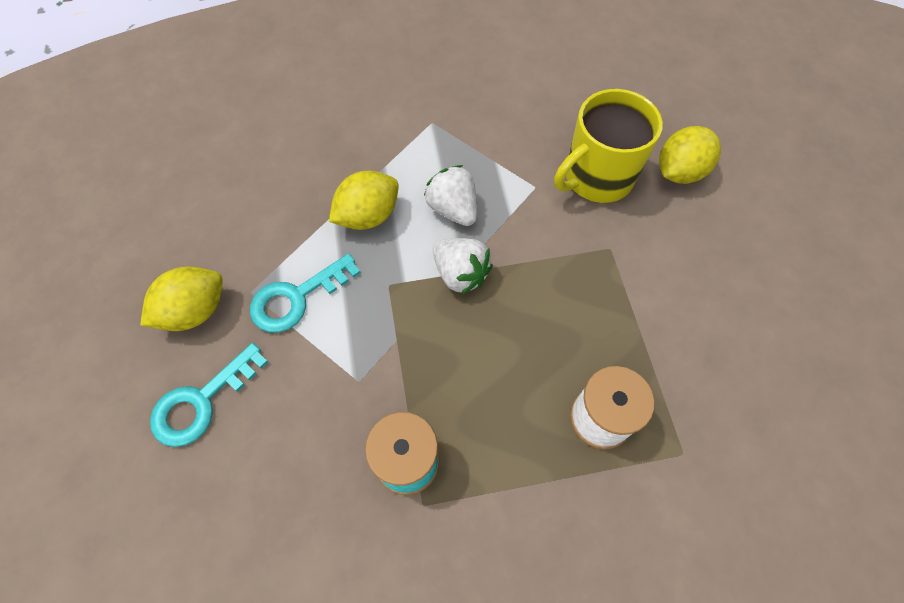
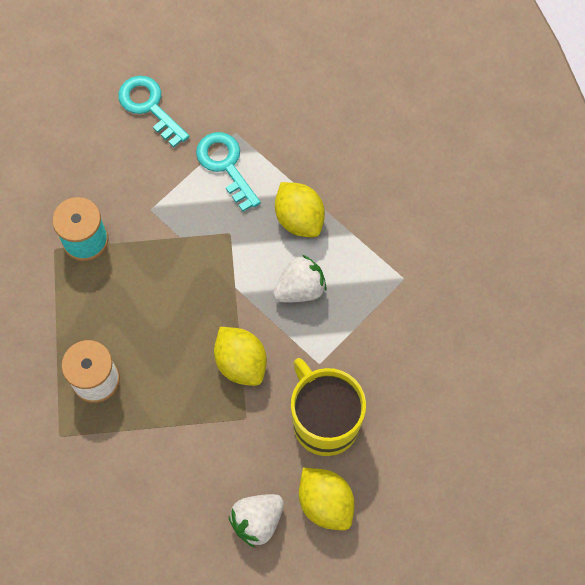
camera: 95 degrees right, 5 degrees up
(195, 311) = (222, 95): yellow lemon -> yellow lemon (241, 363)
(460, 274) = (233, 289): white strawberry -> white strawberry (257, 521)

